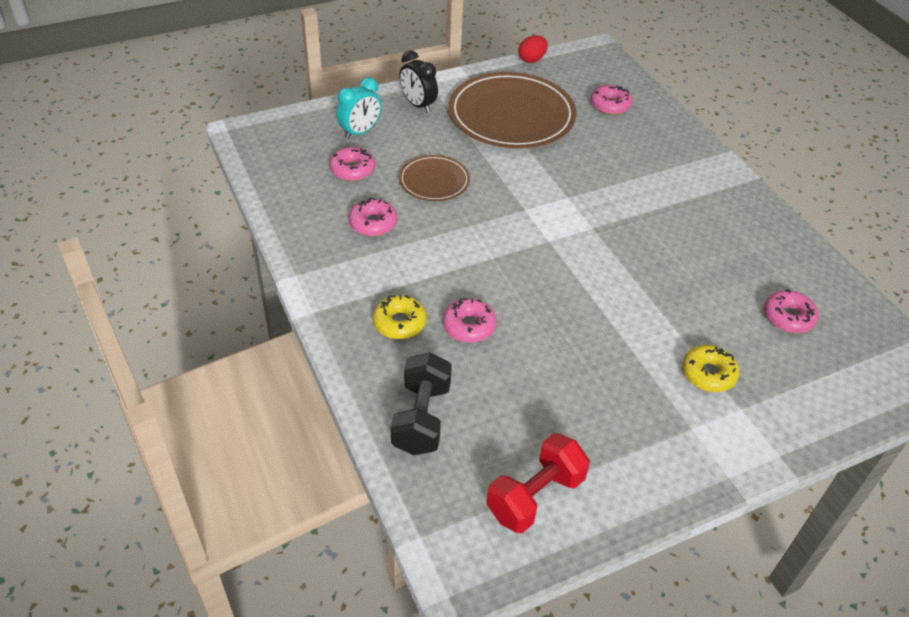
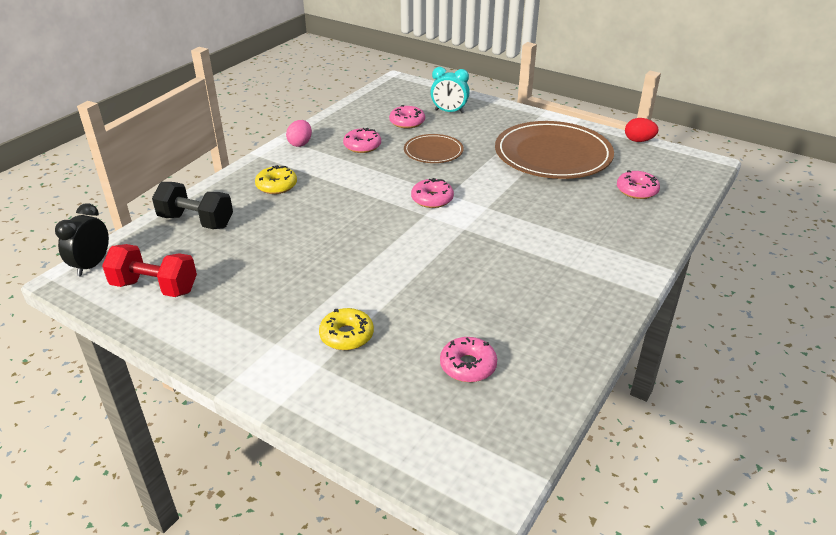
camera: 60 degrees right, 10 degrees down
(318, 267) = (300, 143): none -> pink egg
(418, 105) = (508, 119): black clock -> black clock (92, 265)
(421, 418) = (196, 221): black dumbbell -> black dumbbell turned 45 degrees clockwise
(469, 326) = (298, 211): pink donut -> pink donut (432, 199)

